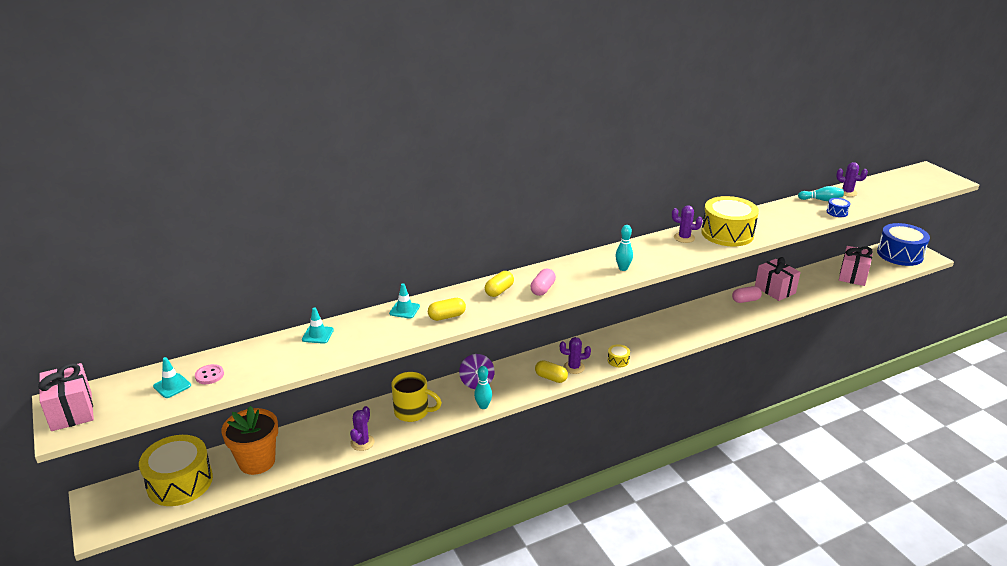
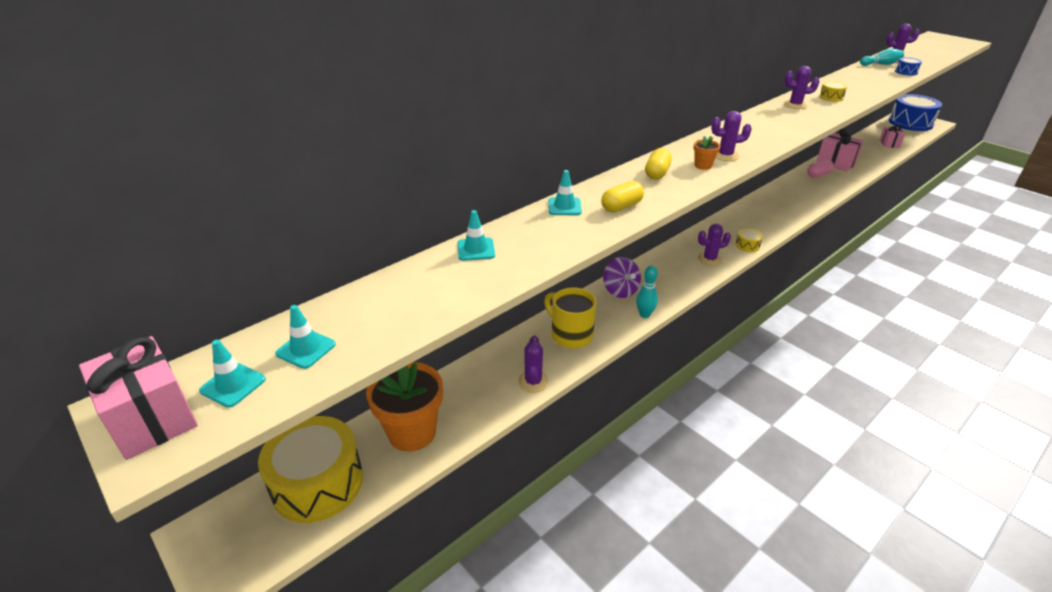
camera: 15 degrees left, 5 degrees up
(121, 400) = (233, 385): none -> turquoise traffic cone
(209, 375) = (356, 324): pink button -> none
(413, 412) = (570, 335): yellow mug -> yellow mug turned 135 degrees counterclockwise
(543, 289) = (703, 166): pink capsule -> orange flower pot
(551, 378) = (694, 273): yellow capsule -> none
(570, 282) = (725, 155): none -> purple cactus
(623, 268) = (765, 137): turquoise bowling pin -> none
(727, 233) = (831, 97): yellow drum -> yellow drum, size x0.41
(853, 276) = (889, 144): pink gift -> pink gift, size x0.62

